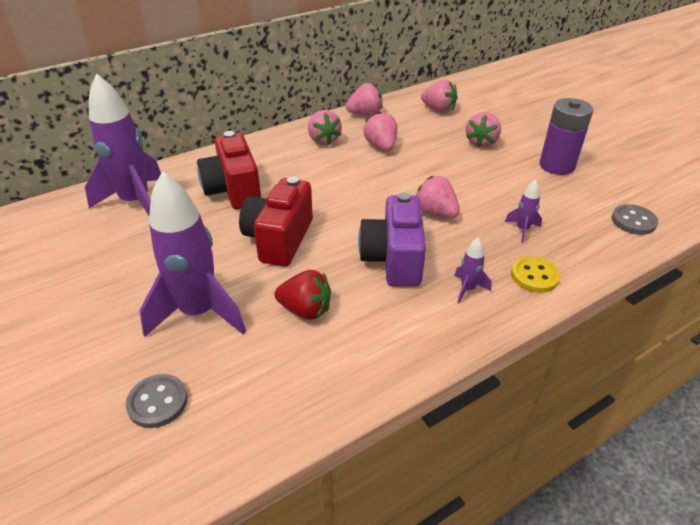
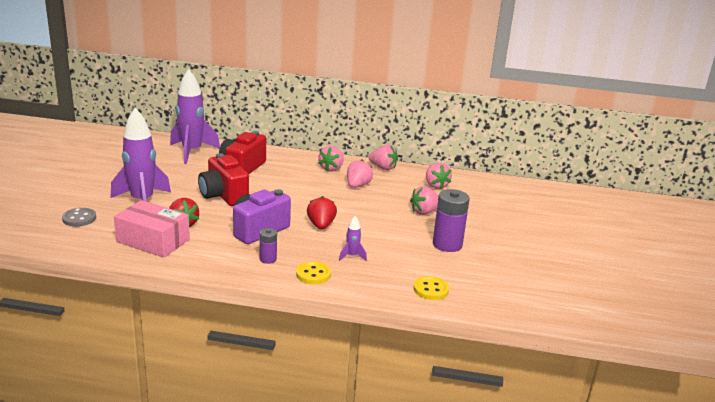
camera: 40 degrees right, 15 degrees down
(279, 239) = (223, 196): red camera -> red camera turned 90 degrees counterclockwise
(314, 360) = (153, 240): none -> pink box
(435, 213) = (321, 225): pink strawberry -> red strawberry
(468, 289) = (268, 259): purple rocket -> purple battery
(633, 221) = (431, 289): grey button -> yellow button

